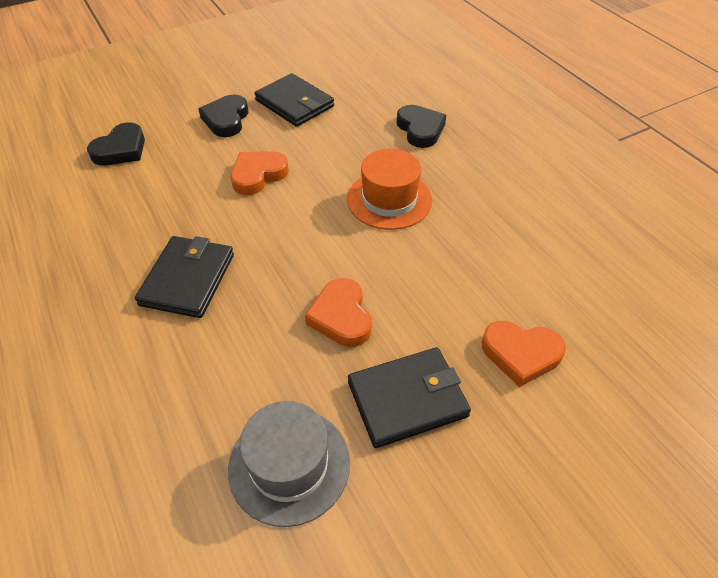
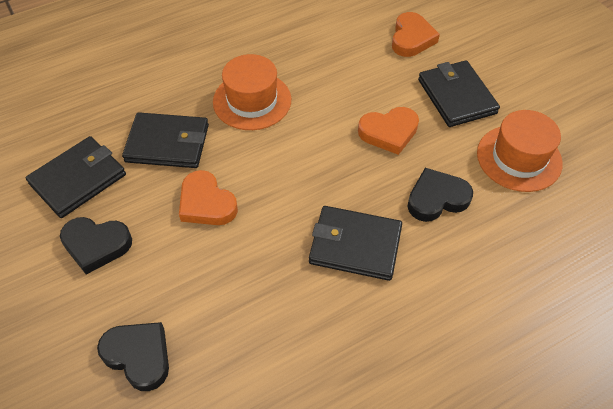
camera: 90 degrees left, 5 degrees up
(289, 465) = (519, 158): grey hat -> orange hat
(331, 147) = (167, 143): none -> black wallet
(420, 129) = (150, 75): black heart -> black heart (436, 198)

